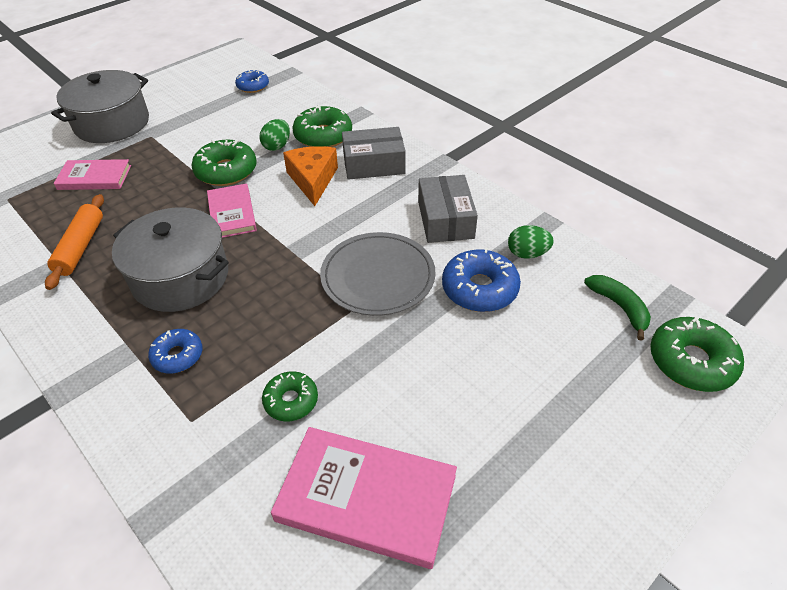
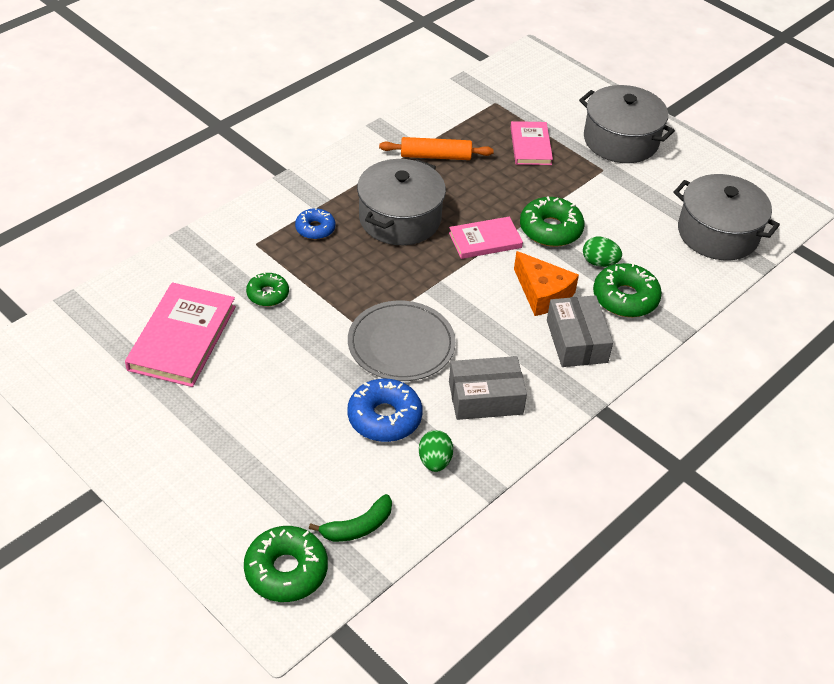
camera: 85 degrees right, 0 degrees up
(253, 86) = (718, 233): blue donut -> grey pot
(312, 180) = (542, 293): orange cheese -> orange cheese turned 60 degrees clockwise

